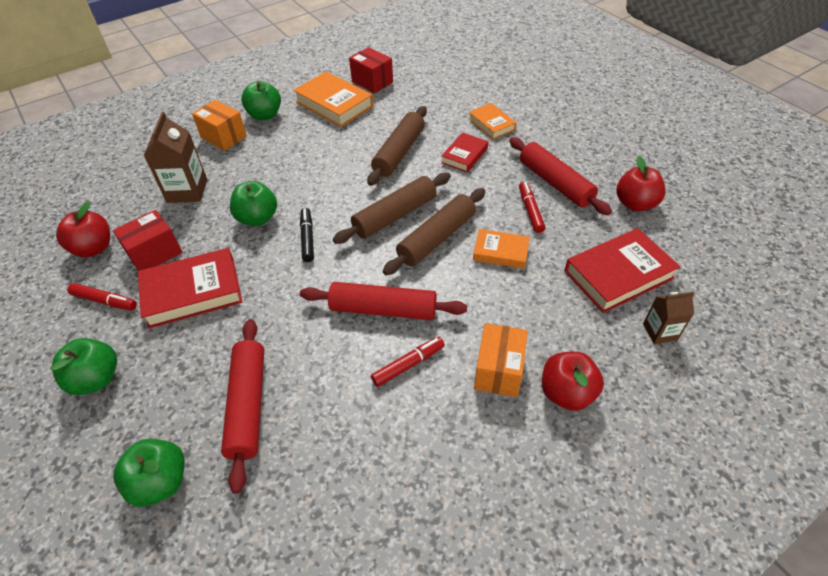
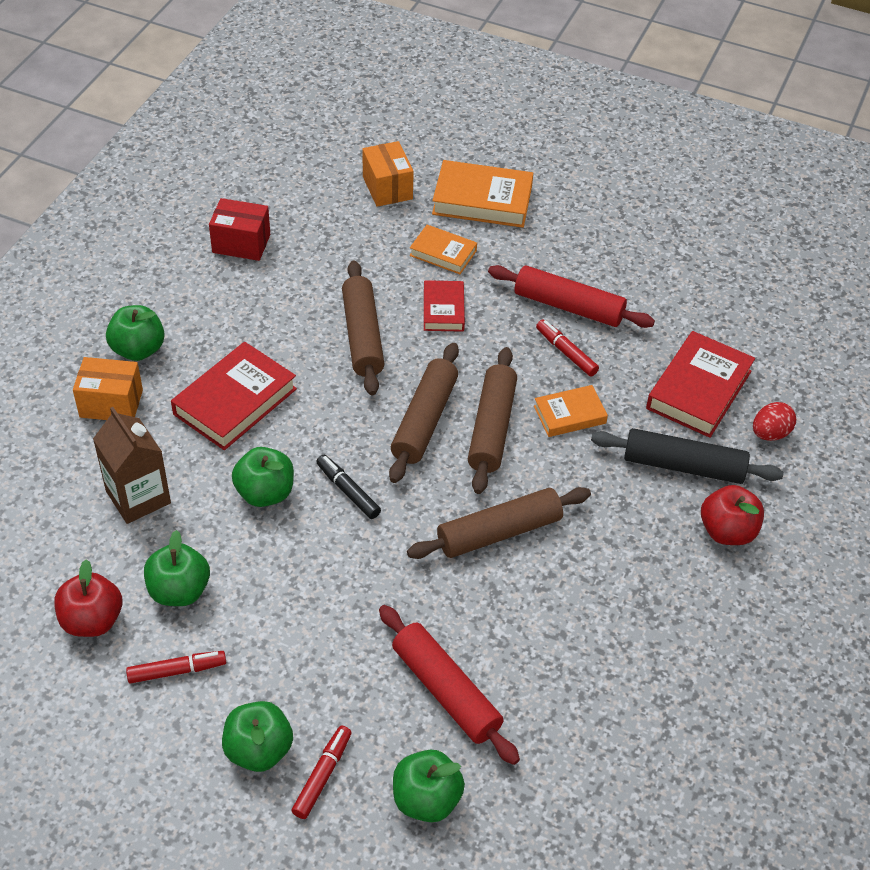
camera: 35 degrees left, 0 degrees up
(154, 253) = (179, 591): red box -> green apple
(192, 292) = (273, 612): red book -> red book (235, 401)
(334, 104) = (219, 297): orange book -> orange book (482, 200)
(383, 309) = (499, 532): red rolling pin -> brown rolling pin
(408, 365) = (568, 575): red marker -> red marker (322, 775)
(498, 371) = (655, 540): orange box -> orange box (387, 188)
(564, 325) = (683, 466): none -> black rolling pin
(635, 204) = (665, 300): red apple -> none
(660, 332) = (770, 433): brown carton -> red egg

